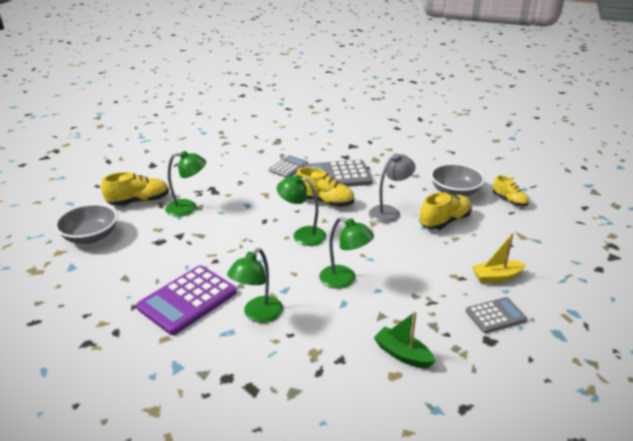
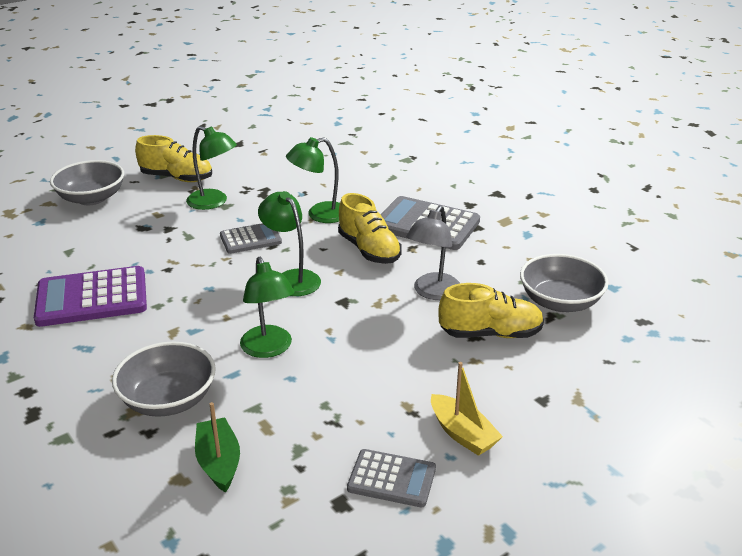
camera: 35 degrees right, 0 degrees up
(258, 315) = (134, 344): green lamp -> green lamp (319, 215)
(288, 167) = (381, 194): grey calculator -> grey calculator (250, 239)
(326, 336) = (168, 399): none -> grey bowl
(389, 212) = (432, 292): grey lamp -> grey lamp turned 120 degrees clockwise
(496, 277) = (462, 433): yellow boat -> yellow boat turned 150 degrees counterclockwise
(509, 200) = (629, 344): yellow shoe -> none

